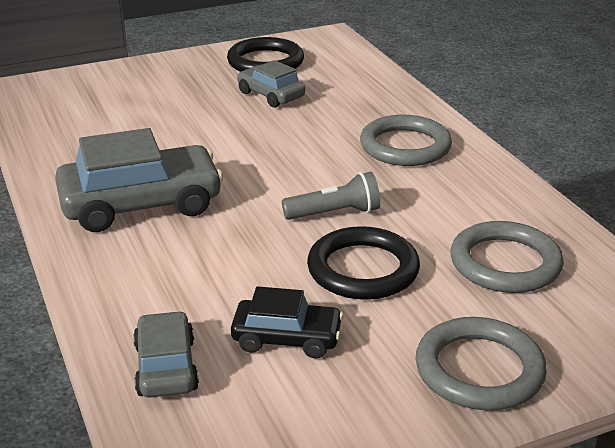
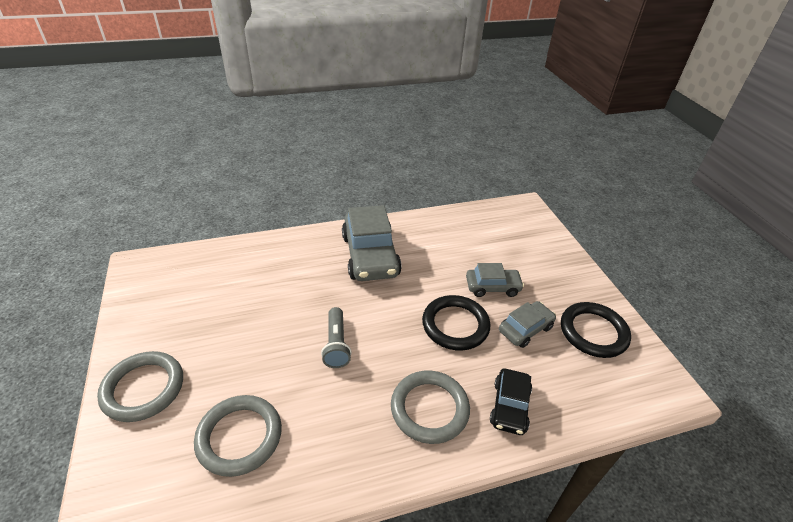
camera: 95 degrees right, 10 degrees up
(166, 367) = (220, 261): grey car -> grey car (492, 287)
(287, 338) = (218, 305): black car -> black car (509, 406)
(363, 269) = (266, 349): black ring -> black ring (455, 325)

